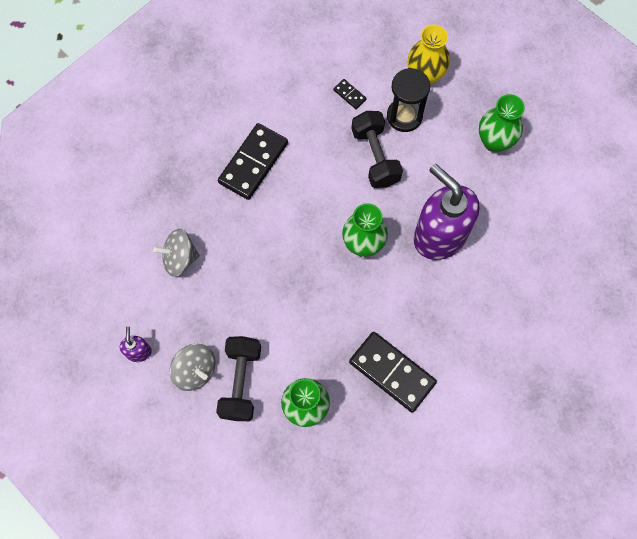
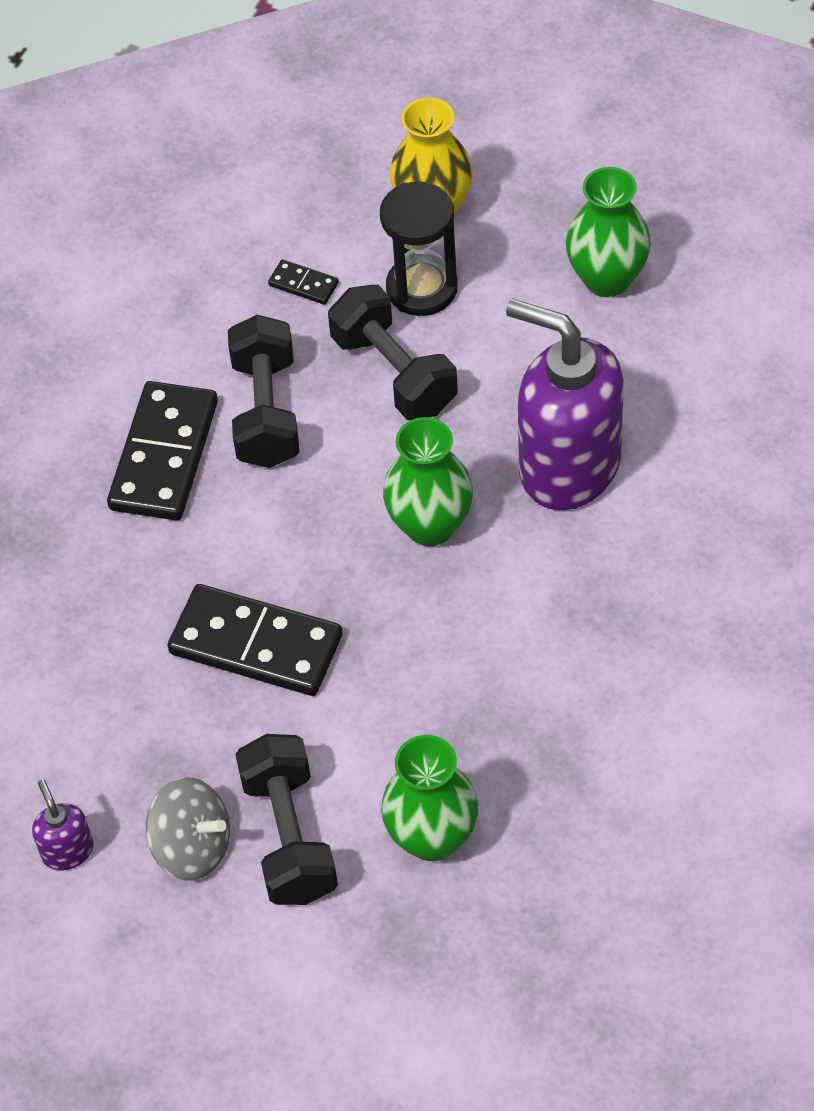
camera: 15 degrees left, 15 degrees down
(180, 258) = (85, 663): grey spinning top -> none
(308, 156) = (266, 412): none -> black dumbbell
(392, 372) = (572, 723): black domino -> black domino (256, 644)

